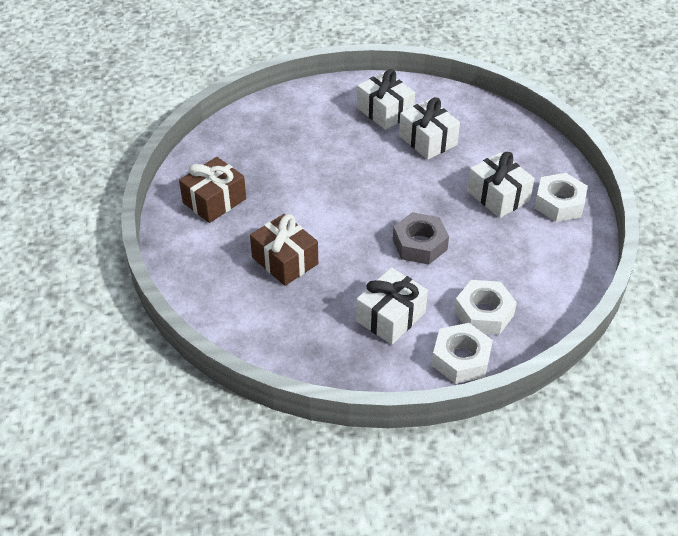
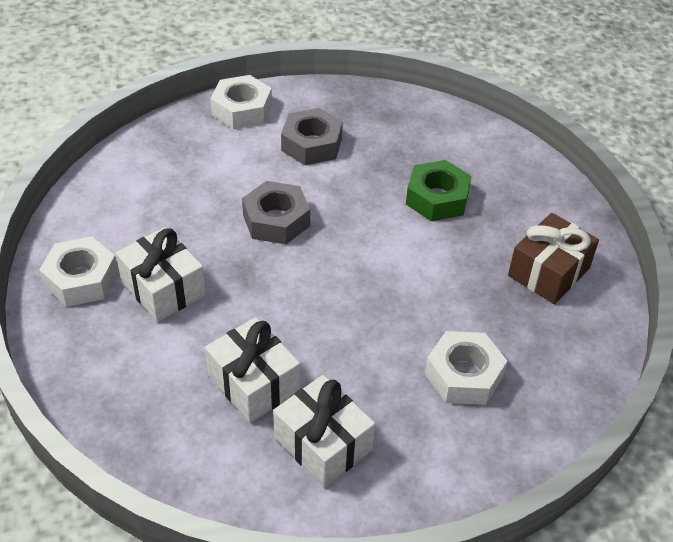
camera: 175 degrees right, 0 degrees up
(285, 261) = (437, 198): brown gift -> green nut
(390, 317) = (312, 144): white gift -> grey nut
(483, 313) = (211, 149): white nut -> white nut (464, 375)

